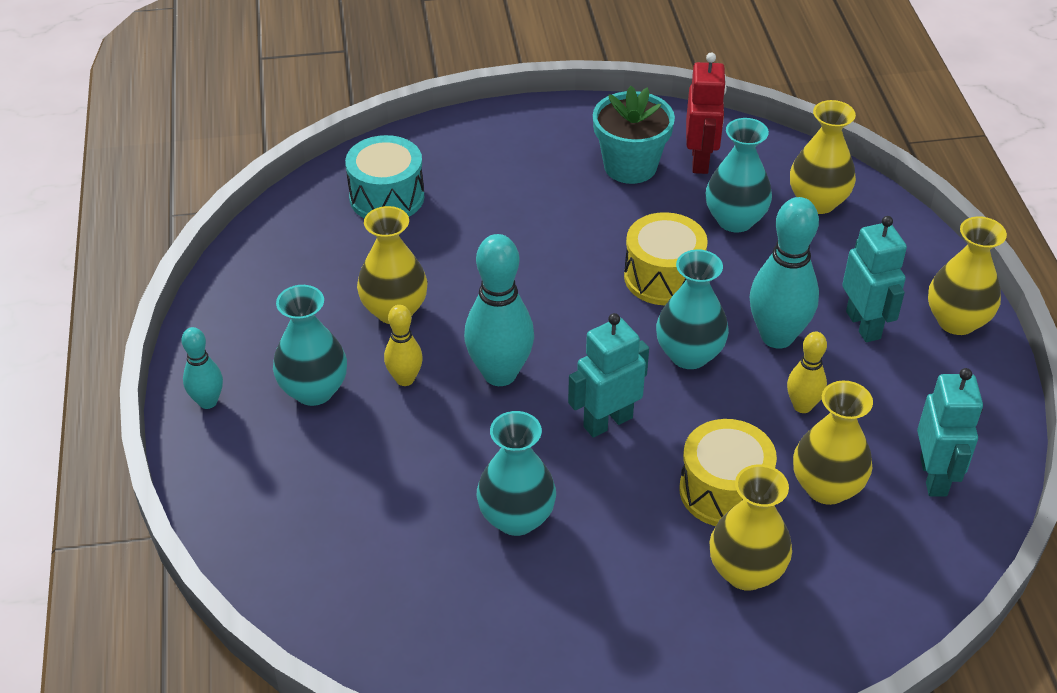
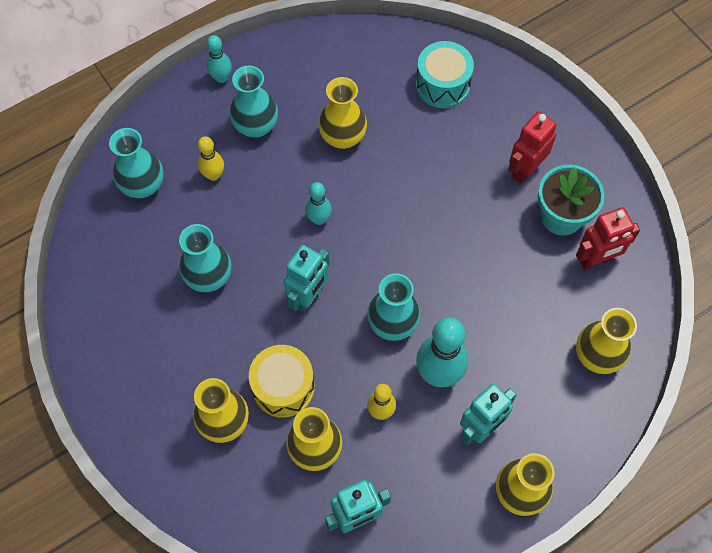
camera: 65 degrees right, 20 degrees up
(405, 379) = (288, 169): yellow bowling pin -> yellow bowling pin (213, 175)
(500, 374) = (319, 219): turquoise bowling pin -> turquoise bowling pin, size x0.55
(551, 172) = (525, 169): none -> red robot
(607, 422) = (308, 297): turquoise robot -> turquoise robot turned 90 degrees clockwise
(663, 277) = (458, 280): yellow drum -> none
(735, 220) = (543, 306): turquoise vase -> turquoise vase (143, 185)

